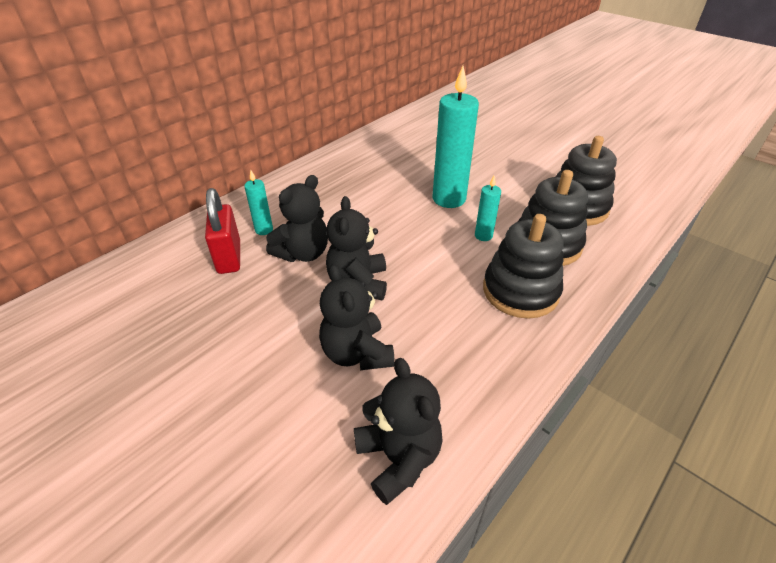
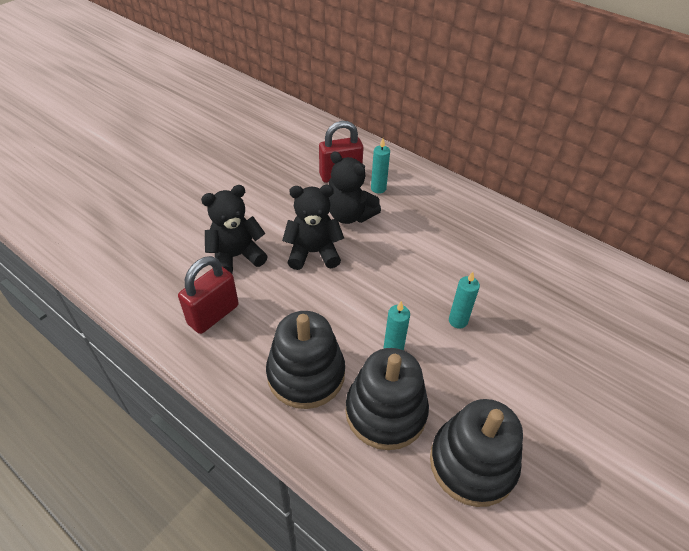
camera: 85 degrees right, 5 degrees up
(398, 458) = (145, 282): black teddy bear -> none
(449, 199) = (458, 321): turquoise candle -> turquoise candle, size x0.49
(453, 370) = (213, 315): none -> red padlock

